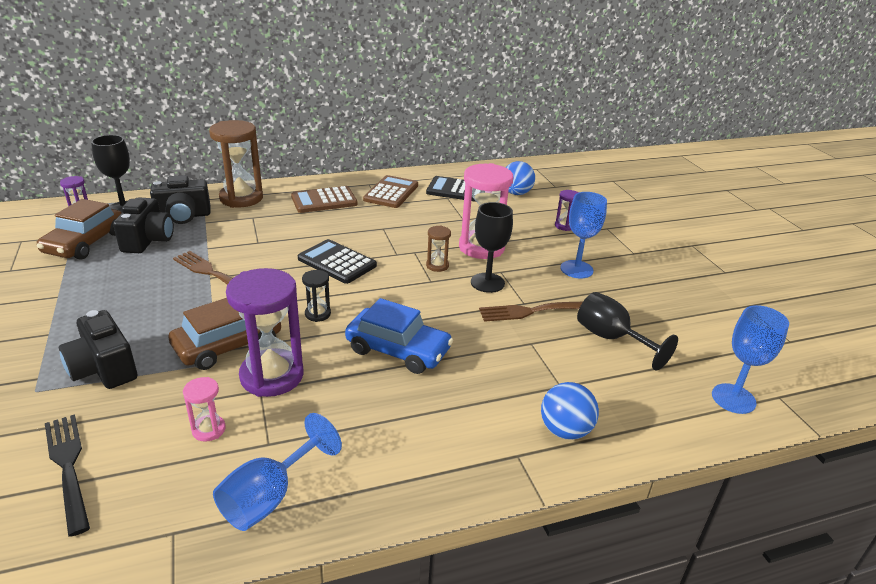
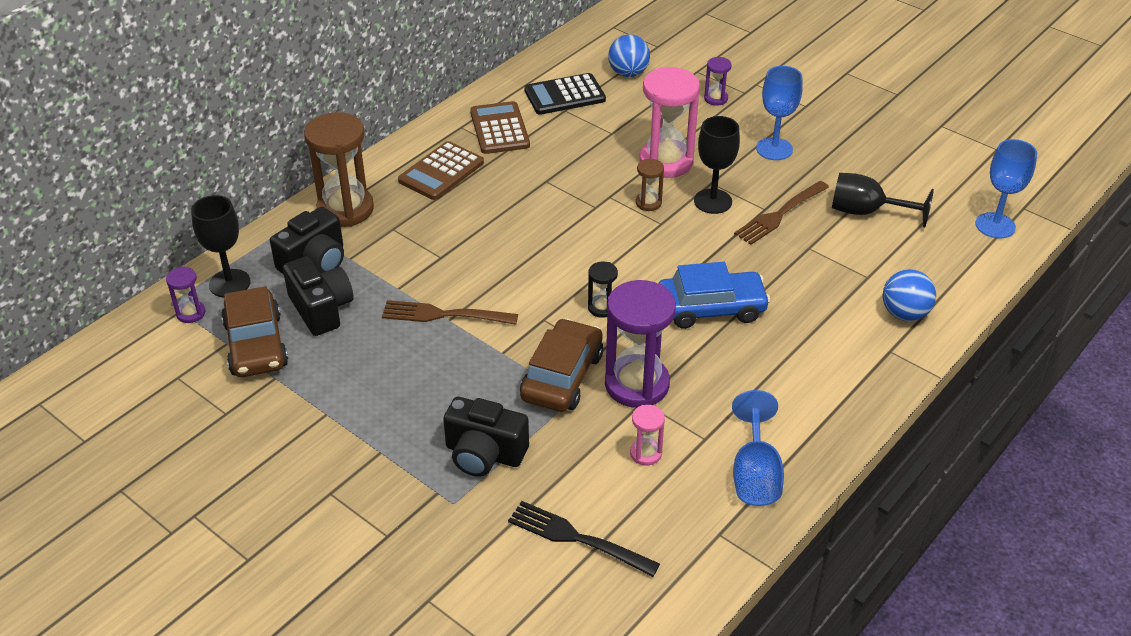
camera: 30 degrees left, 10 degrees up
(337, 262) = (550, 243): black calculator -> none

